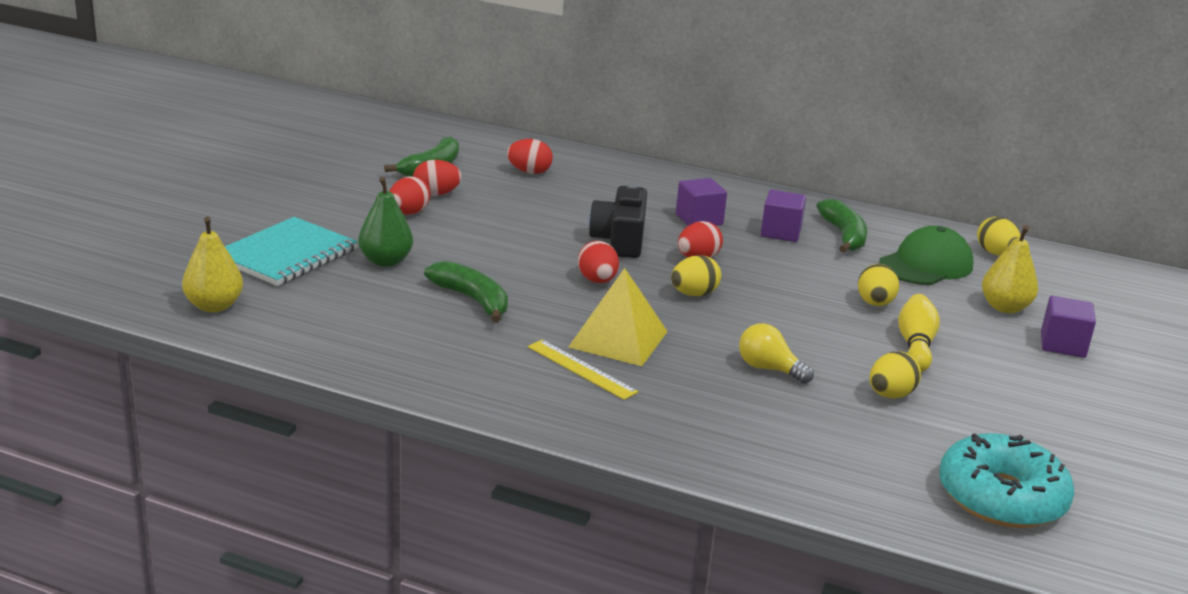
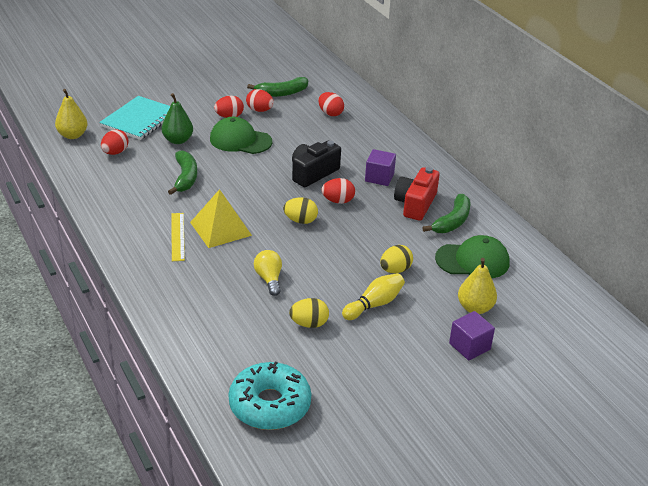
camera: 40 degrees right, 10 degrees up
(286, 255) = (139, 120): turquoise notebook -> turquoise notebook turned 45 degrees counterclockwise
(470, 234) = (240, 140): none -> green cap
(597, 280) = (262, 192): red egg -> red egg (115, 152)
(780, 232) = (415, 204): purple cube -> red camera
(995, 253) = (535, 273): yellow egg -> none

